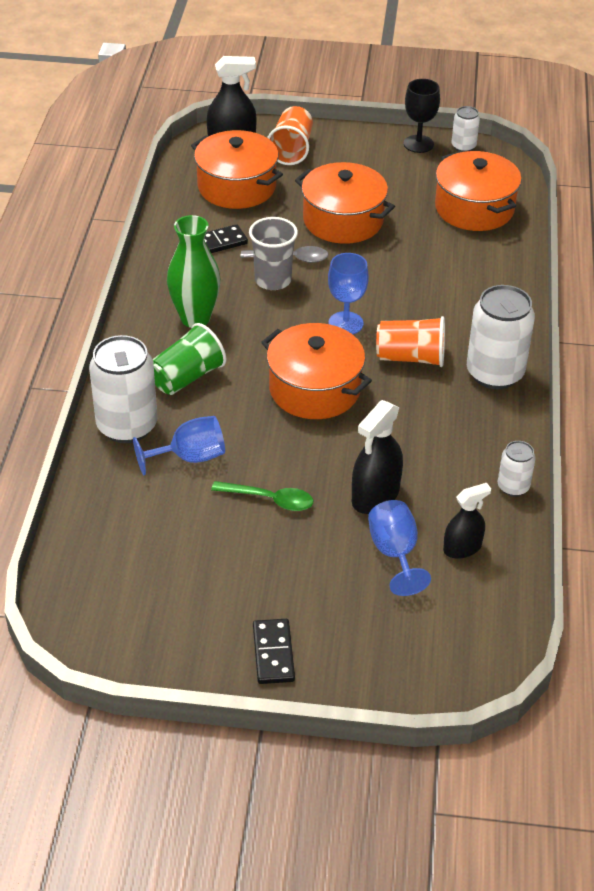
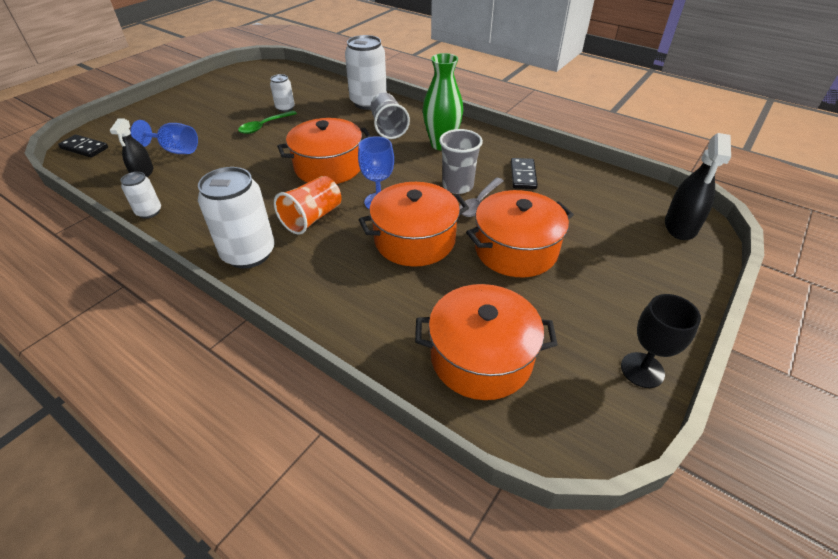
camera: 120 degrees right, 0 degrees up
(187, 377) = (388, 128): green cup -> grey cup
(190, 457) = (324, 113): blue goblet -> none
(237, 187) = (601, 207): orange pot -> orange pot (414, 240)
(273, 653) = (179, 102): black domino -> black domino (84, 148)
(291, 149) = (657, 260): orange cup -> none
(375, 496) = (219, 158): black spray bottle -> none
(463, 146) = (622, 416): white can -> white can (285, 108)

